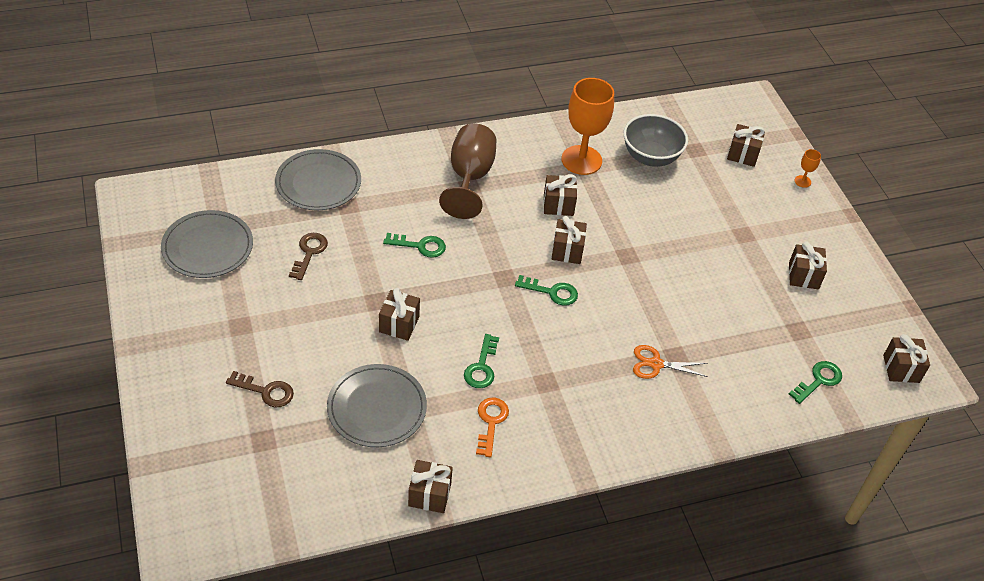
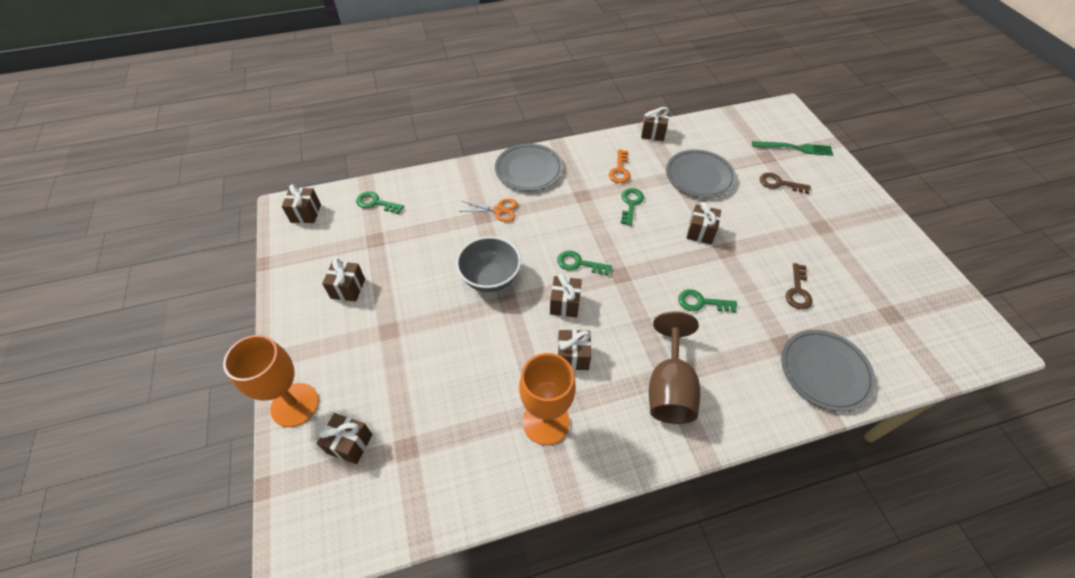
camera: 175 degrees left, 5 degrees up
(207, 247) = (889, 292): grey plate -> grey plate (528, 169)
(211, 455) = (794, 148): none -> green fork
(650, 157) = (464, 432): grey bowl -> grey bowl (490, 278)
(802, 181) = (295, 405): orange goblet -> orange goblet, size x2.44
(818, 380) = (376, 203): green key -> green key turned 60 degrees clockwise

